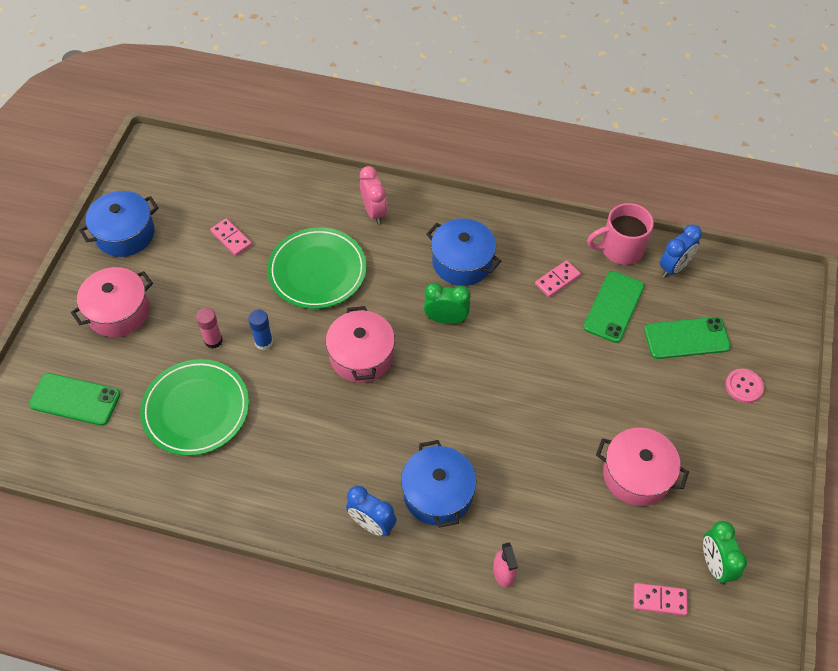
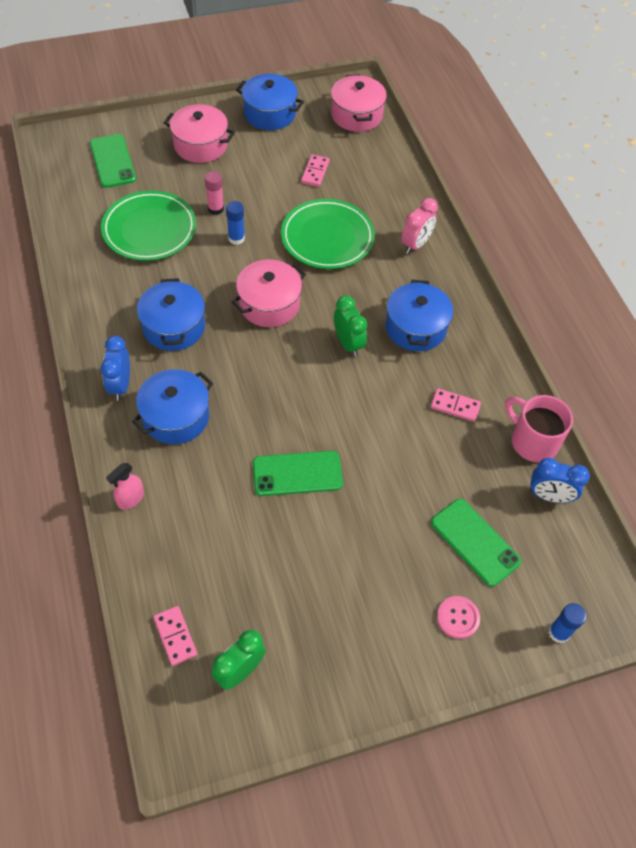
camera: 55 degrees right, 0 degrees up
(333, 446) = (174, 327): none -> blue pot
(614, 307) = (462, 464): green phone -> green phone (297, 473)
(636, 475) = (292, 562): pink pot -> pink pot (356, 115)
(787, 329) = (559, 632): none -> blue glue stick

